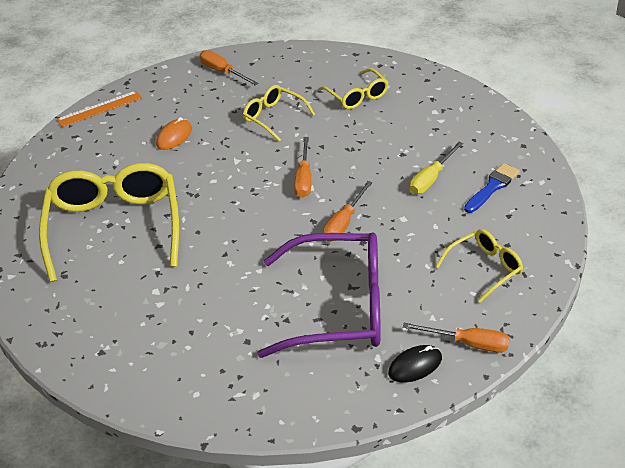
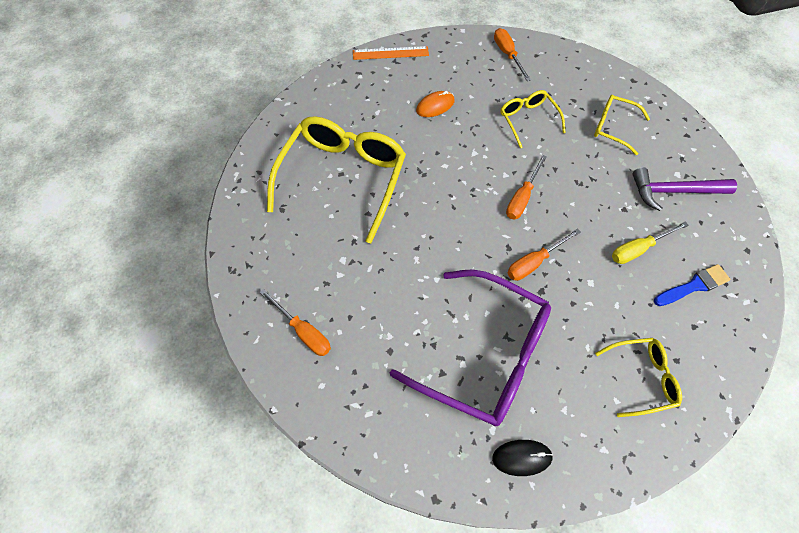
camera: 25 degrees right, 20 degrees up
(357, 96) = (613, 127): yellow glasses -> yellow glasses turned 120 degrees clockwise
(438, 125) = (673, 191): none -> purple hammer
(468, 344) = (584, 459): orange screwdriver -> orange screwdriver (303, 331)

